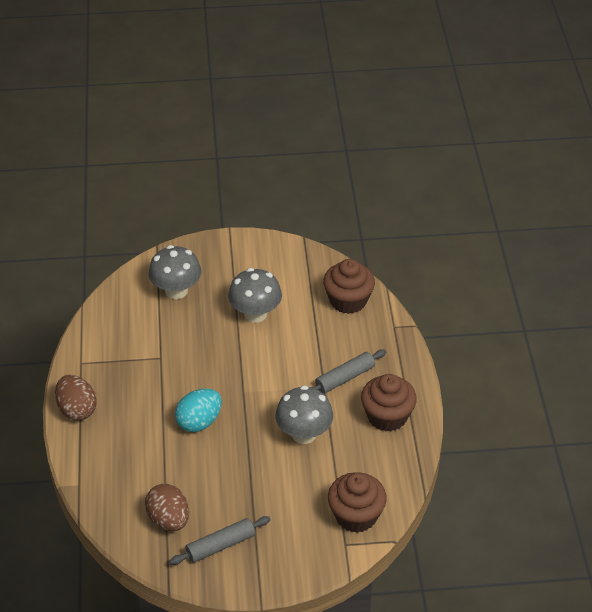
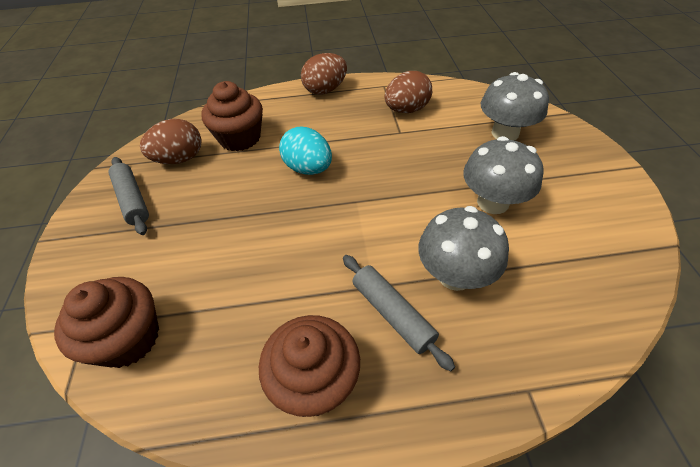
camera: 90 degrees right, 5 degrees up
(128, 349) = (407, 110): none -> brown egg
(304, 434) = (285, 267): grey mushroom -> grey mushroom (455, 275)
(348, 300) = (563, 312): brown cupcake -> brown cupcake (240, 138)

